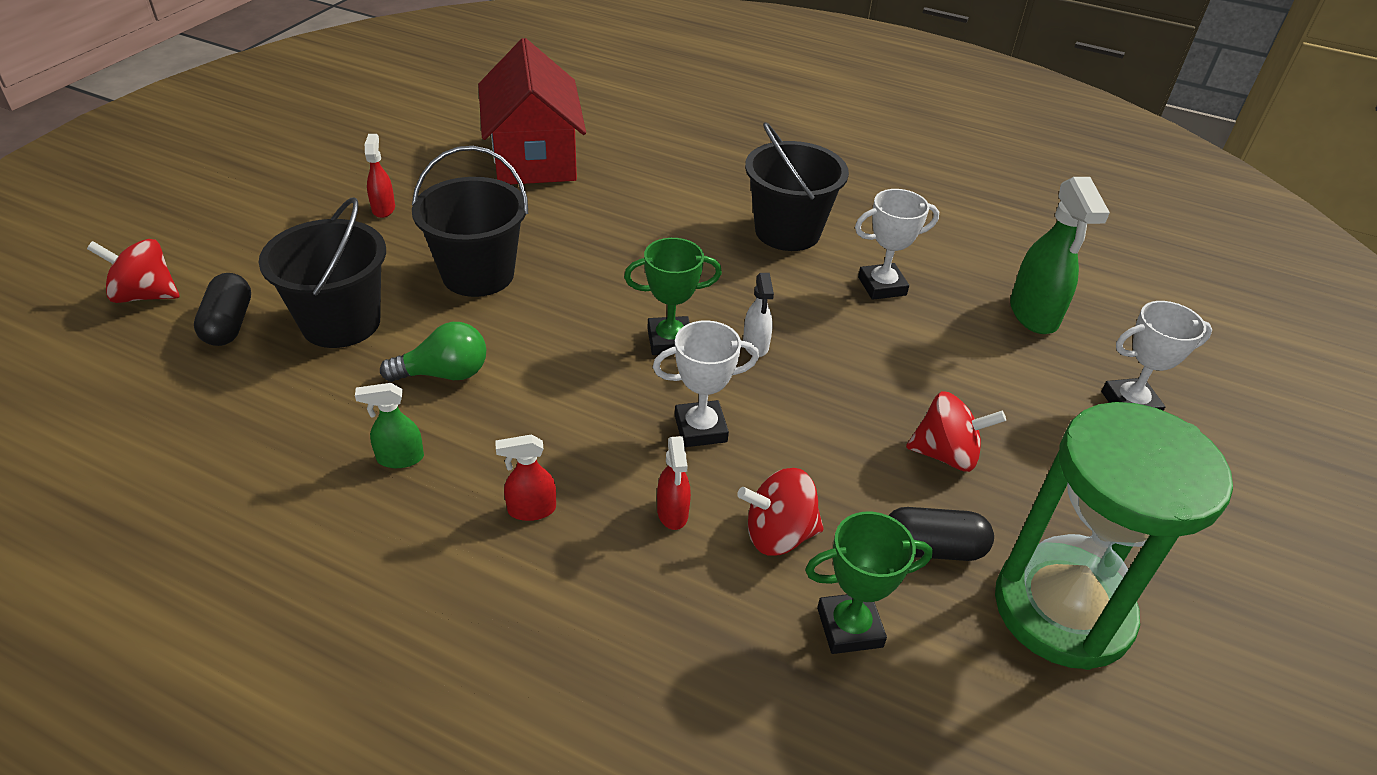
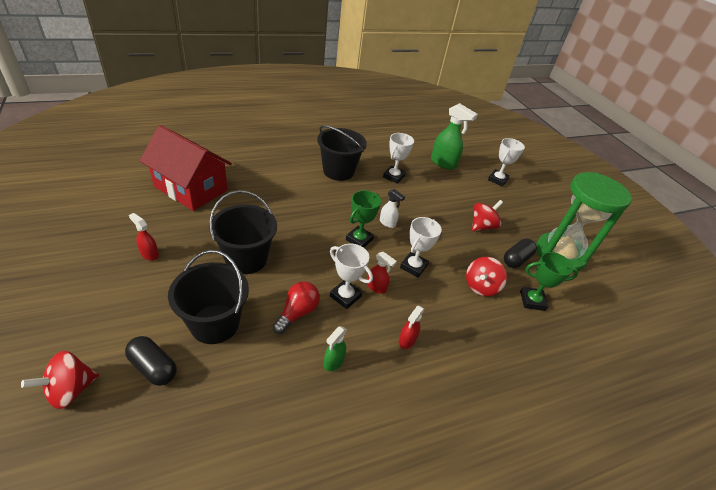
camera: 50 degrees left, 0 degrees up
(444, 374) = (297, 313): green light bulb -> red light bulb
(534, 397) = (345, 296): none -> white trophy
(672, 513) = (446, 304): red spray bottle -> red spray bottle (376, 287)
(849, 627) = (532, 301): green trophy -> green trophy turned 60 degrees clockwise

